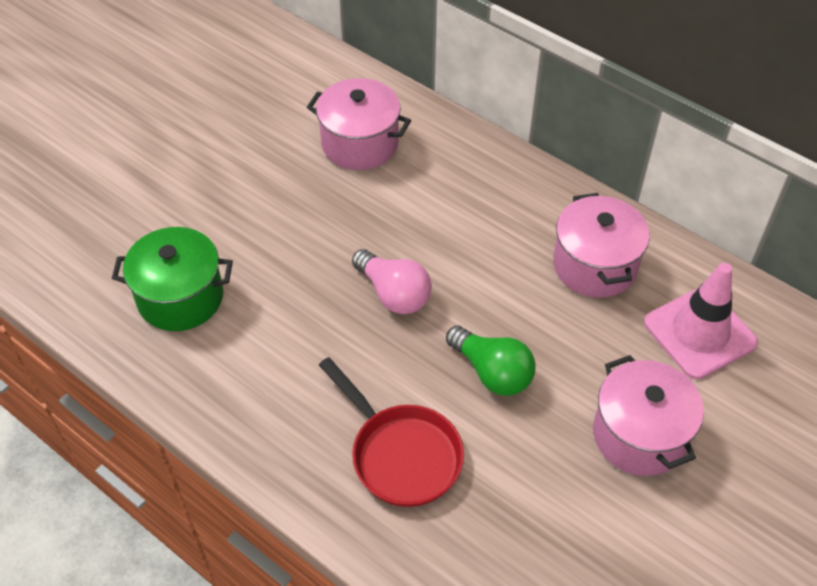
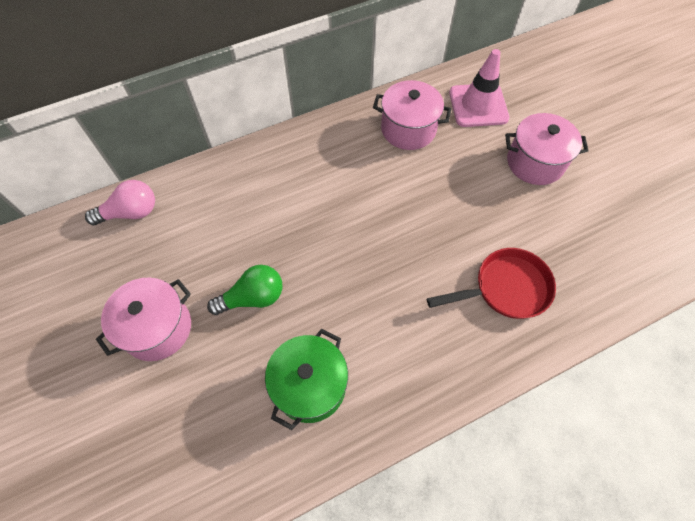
camera: 65 degrees left, 10 degrees up
(360, 143) = (231, 210): pink pot -> pink pot (157, 328)
(394, 294) = (377, 242): pink light bulb -> pink light bulb (131, 212)
(492, 372) = (464, 214): green light bulb -> green light bulb (253, 298)

